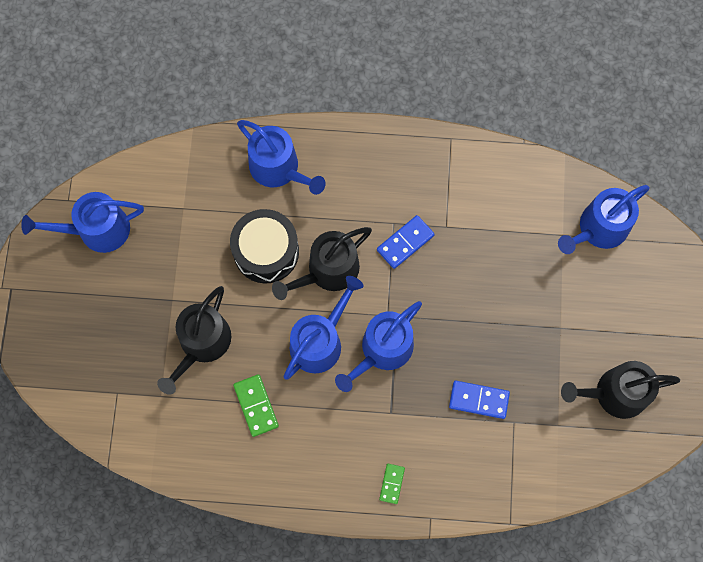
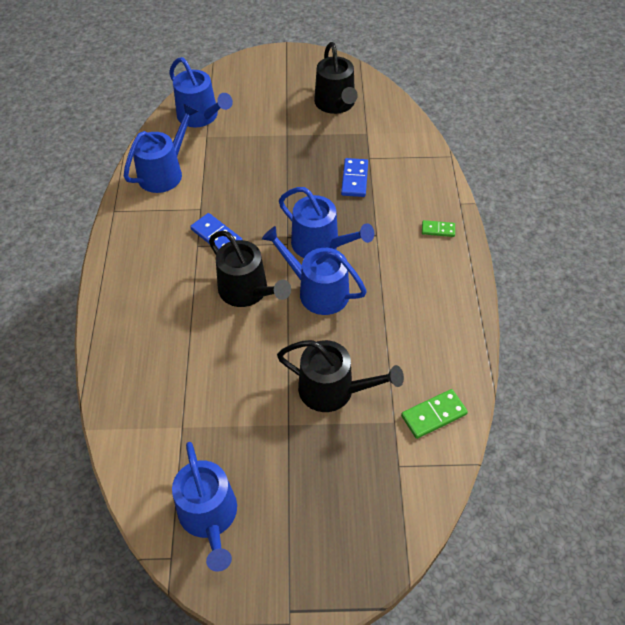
camera: 95 degrees left, 20 degrees down
(256, 406) = (389, 336): green domino -> green domino (434, 415)
(266, 251) = (229, 344): black drum -> none
(279, 169) = (138, 342): blue watering can -> blue watering can (164, 172)

